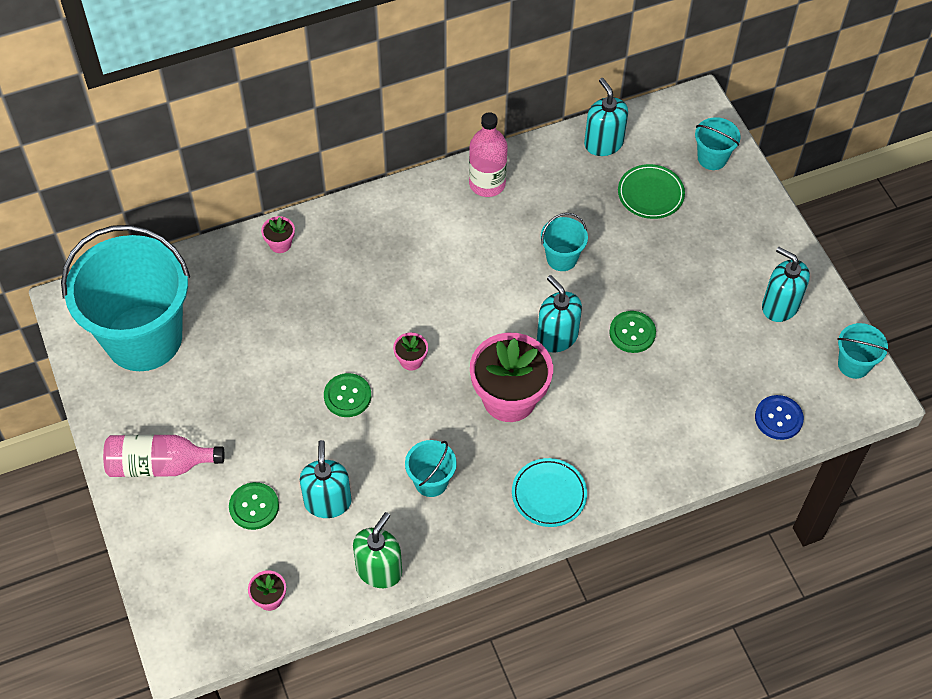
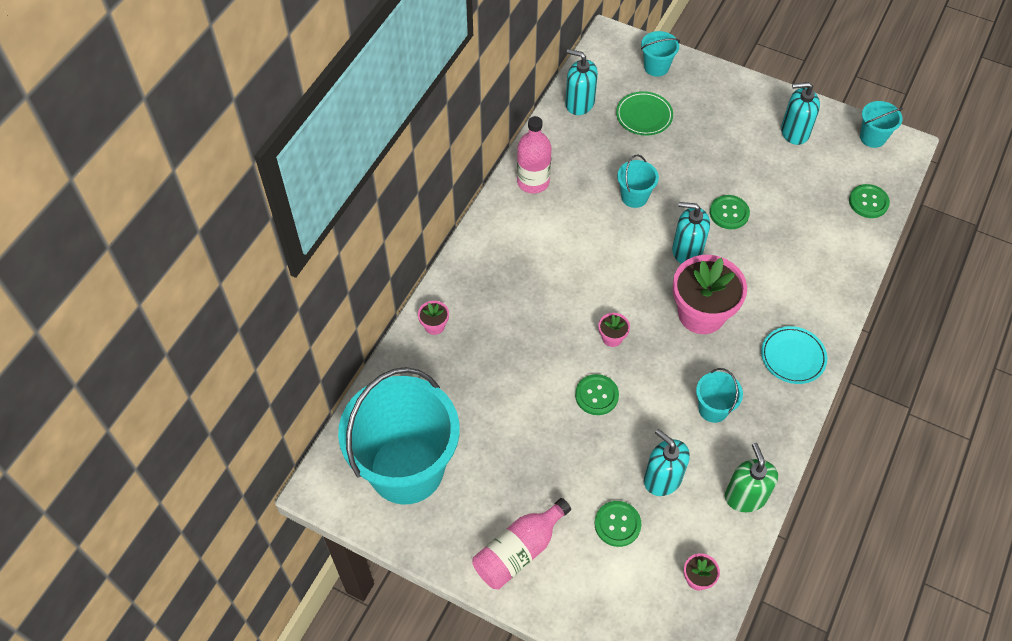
camera: 40 degrees left, 0 degrees up
(778, 418) = (868, 202): blue button -> green button

